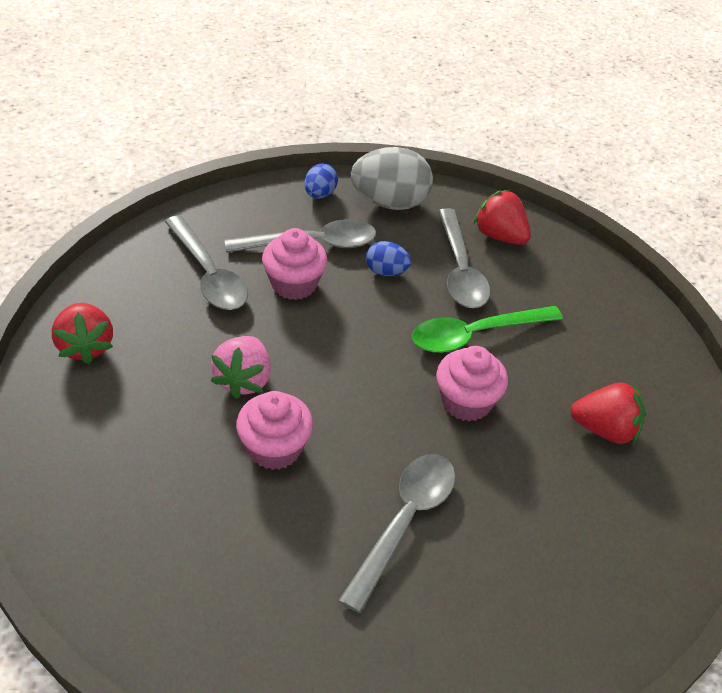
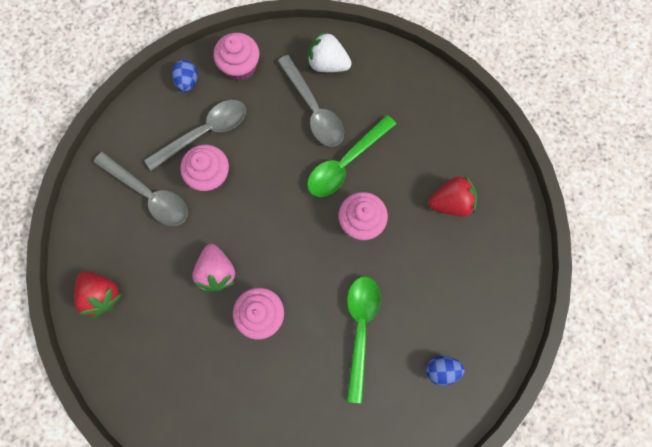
camera: 20 degrees left, 30 degrees up
(386, 271) = (266, 134): blue egg -> blue egg (441, 369)
(390, 202) = (240, 67): grey egg -> pink cupcake
(405, 521) = (360, 328): grey spoon -> green spoon
(500, 236) = (327, 64): red strawberry -> white strawberry

